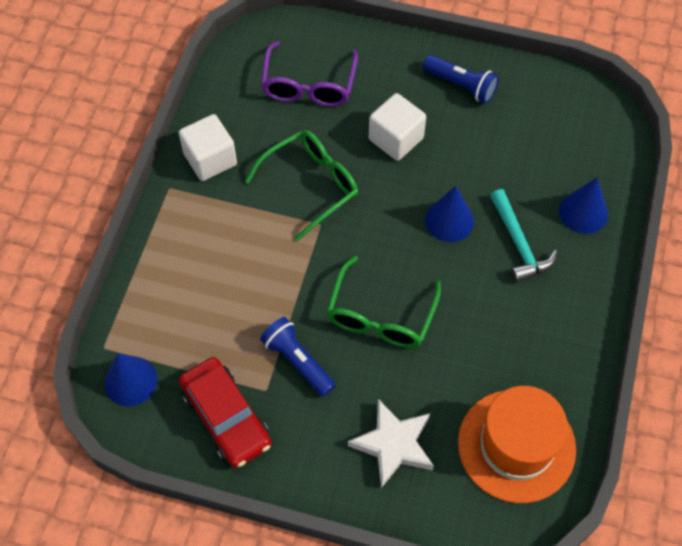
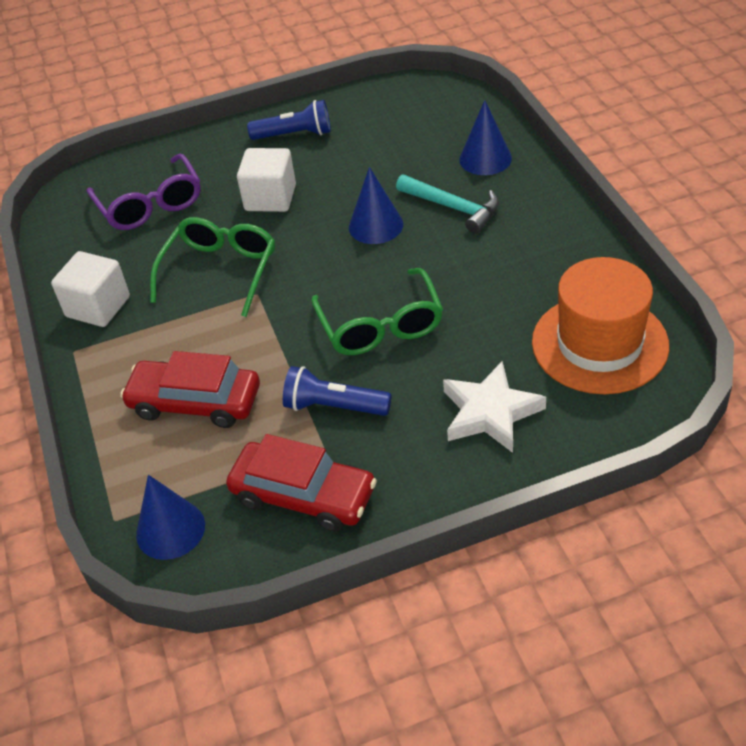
camera: 30 degrees left, 15 degrees down
(214, 290) = (195, 402): none -> red car

